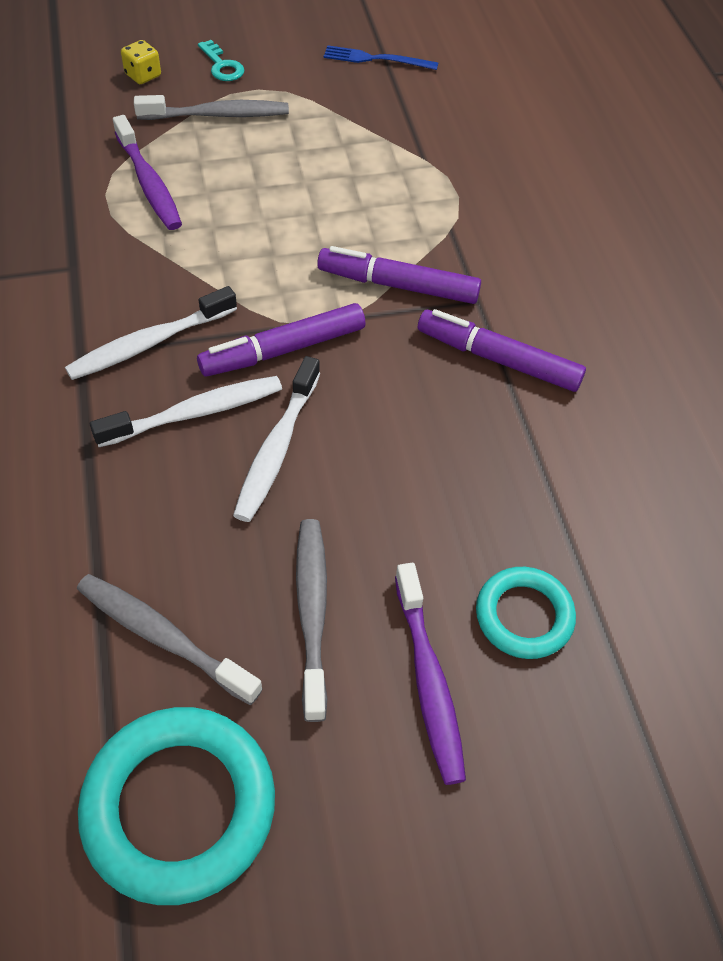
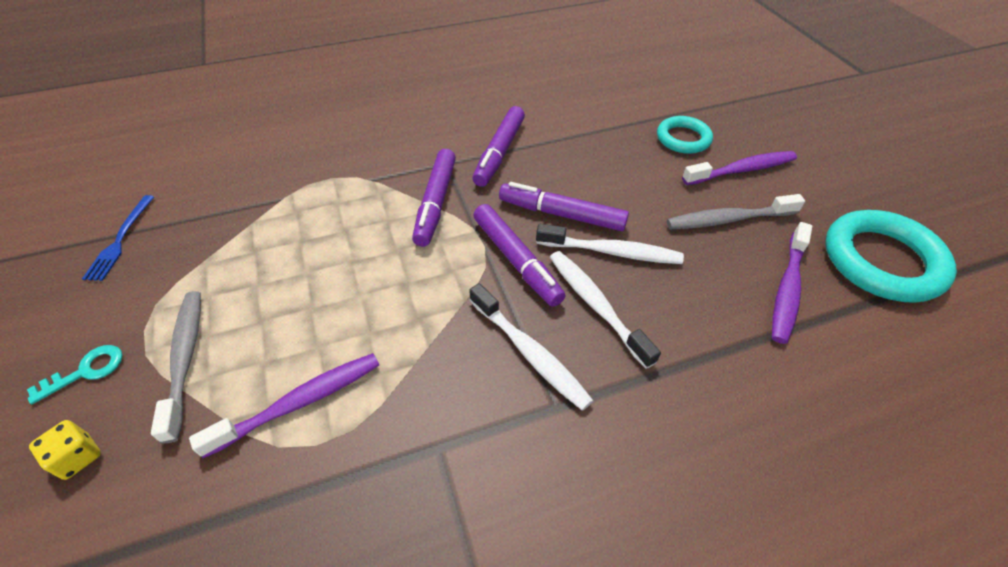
camera: 95 degrees left, 5 degrees down
(163, 637) = (787, 289): grey toothbrush -> purple toothbrush
(357, 408) = (561, 214): none -> purple marker

